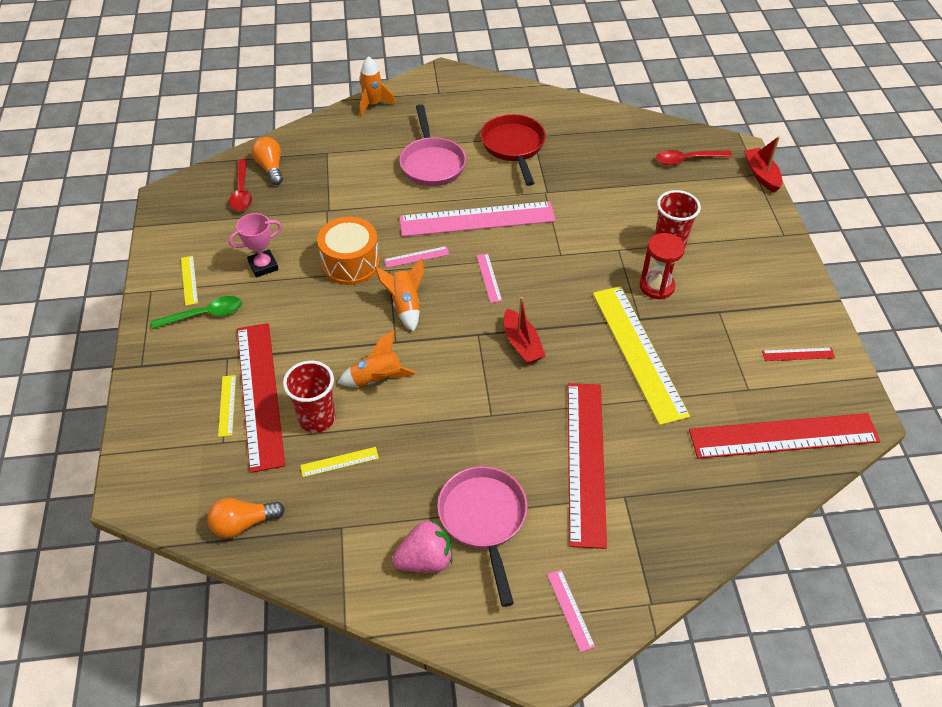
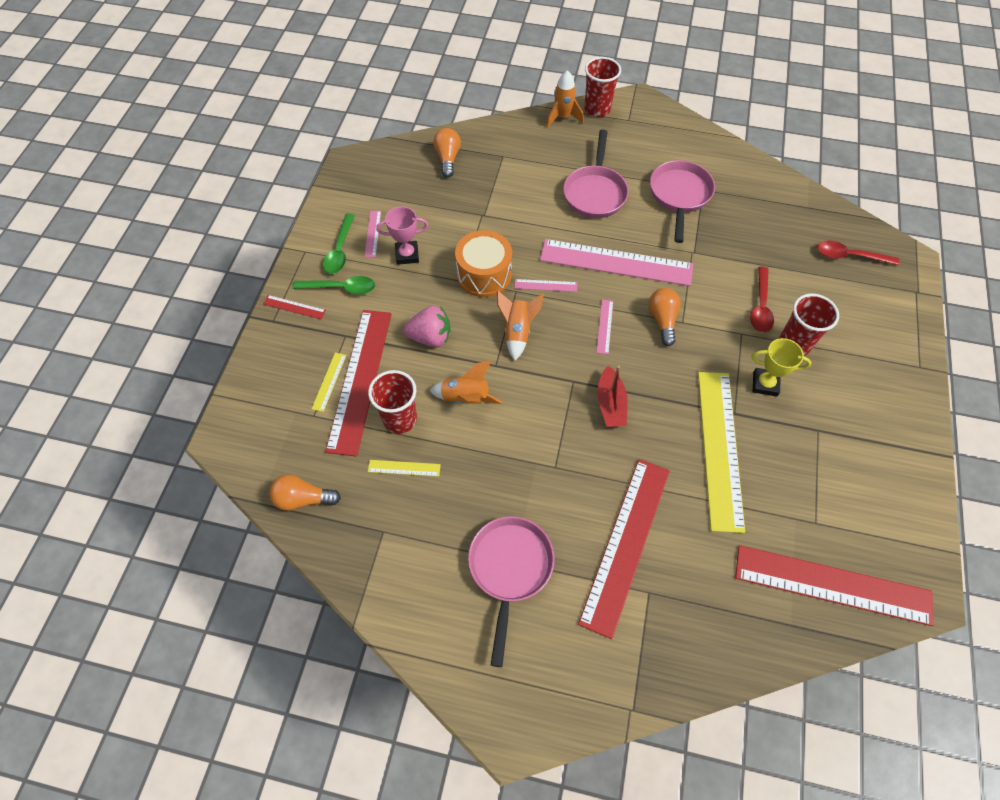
camera: 20 degrees right, 10 degrees up
(189, 280) = (340, 250): yellow ruler -> green spoon
(242, 192) = (414, 176): red spoon -> red spoon (760, 306)
(404, 90) = (597, 109): none -> red cup
(425, 560) = (443, 589): pink strawberry -> pink strawberry (430, 337)
(513, 147) = (679, 196): red pan -> pink pan
(541, 258) = (662, 320): none -> orange light bulb
(570, 609) = (555, 687): pink ruler -> pink ruler (373, 233)
(656, 286) = (765, 384): red hourglass -> yellow trophy
(761, 175) = (922, 294): red boat -> none
(798, 354) = (883, 502): red ruler -> red ruler (294, 307)

